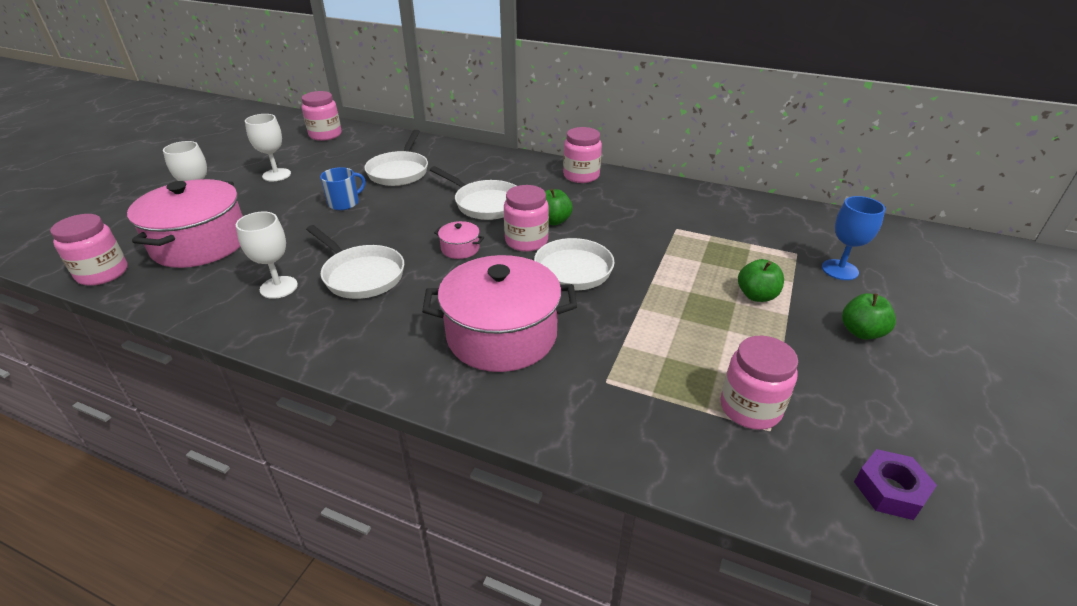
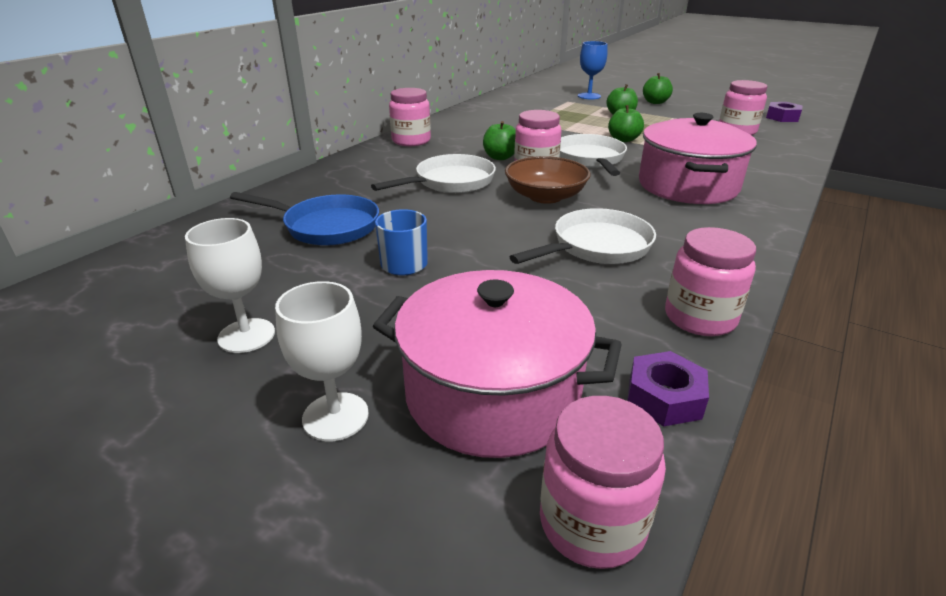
camera: 80 degrees left, 5 degrees down
(171, 297) = (664, 397): none -> purple nut
(279, 287) = (626, 299): white goblet -> none
(325, 135) = (97, 294): pink jar -> pink jar (700, 318)
(399, 171) = (326, 226): white pan -> blue pan
(460, 249) = (545, 196): pink pot -> brown bowl
(647, 295) = (623, 139): none -> green apple

